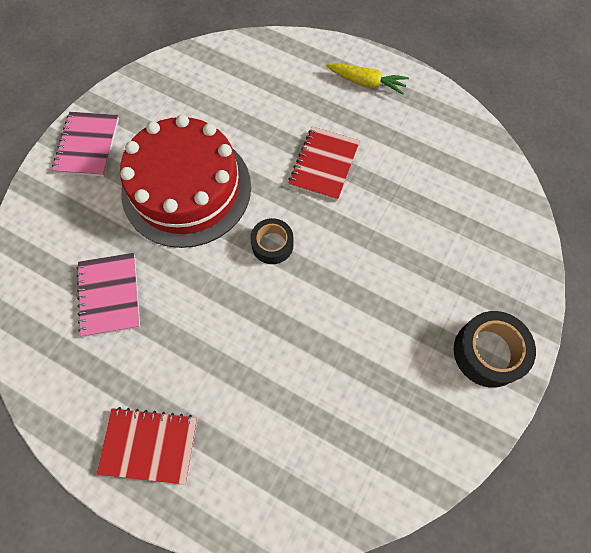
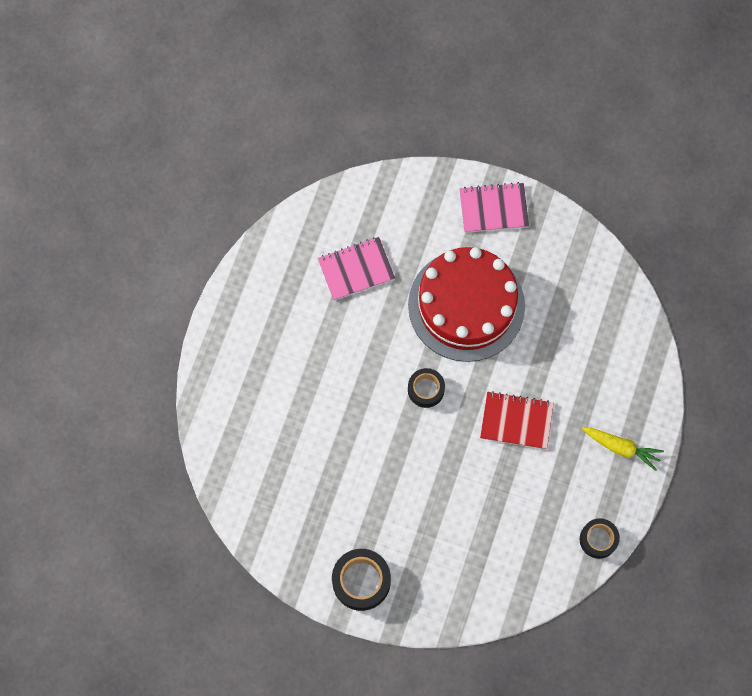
camera: 80 degrees right, 5 degrees up
(149, 445) = (245, 332): red notebook -> none
(366, 83) = (621, 448): yellow carrot -> yellow carrot turned 75 degrees counterclockwise
(456, 117) = (598, 539): none -> black tape

